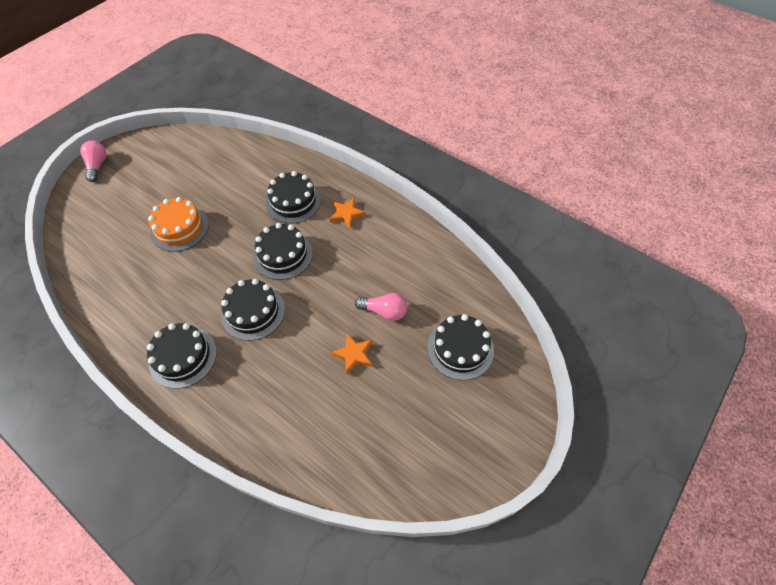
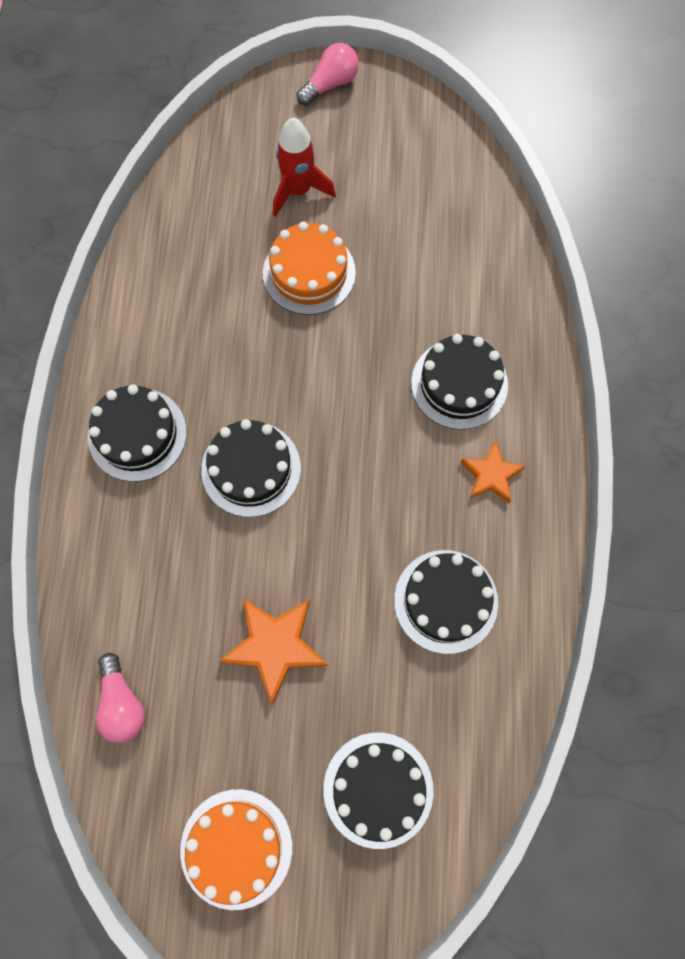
camera: 55 degrees right, 15 degrees up
(134, 208) = (298, 191): none -> red rocket
(283, 255) = (361, 439): black cake -> black cake (446, 601)
(354, 355) = (275, 646): orange star -> orange star, size x1.60
(384, 311) = (366, 642): pink light bulb -> pink light bulb (122, 703)
(446, 437) = (236, 848): none -> orange cake

